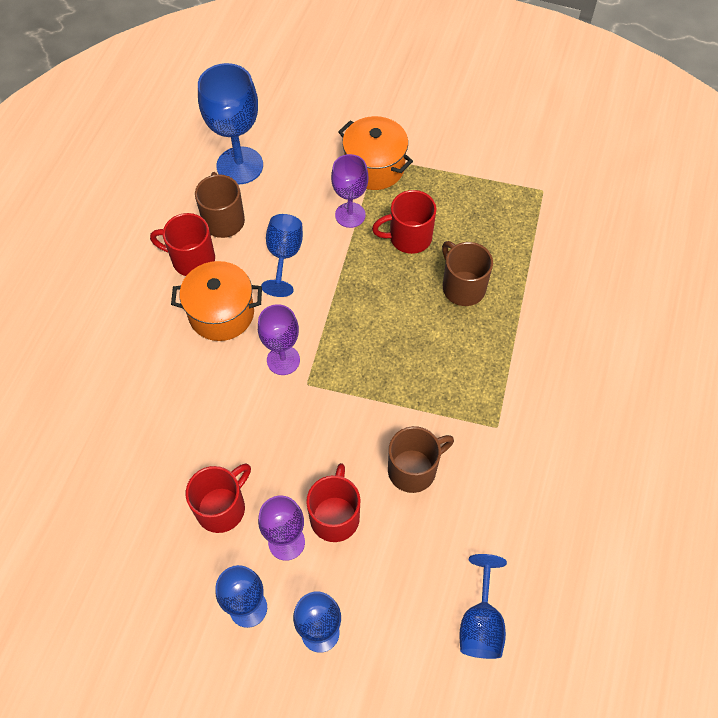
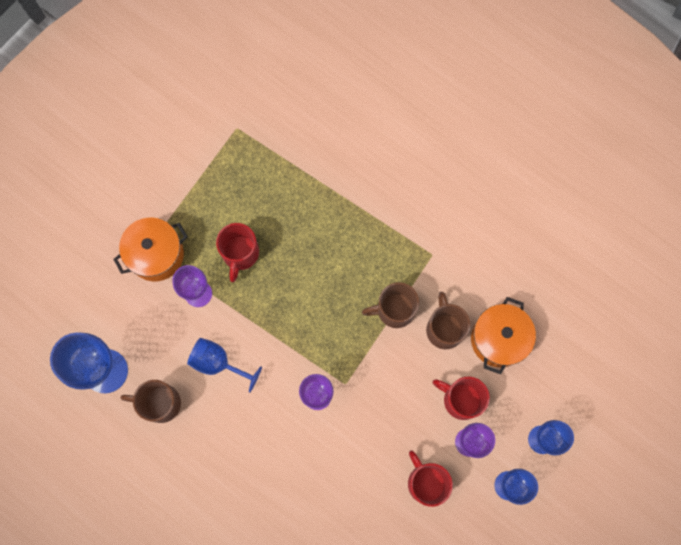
camera: 70 degrees left, 15 degrees up
(192, 259) = (191, 442): red mug -> none
(221, 313) = (255, 433): orange pot -> orange pot (498, 339)
(462, 287) = (304, 230): brown mug -> brown mug (394, 310)
(480, 622) = (570, 326): blue goblet -> none

